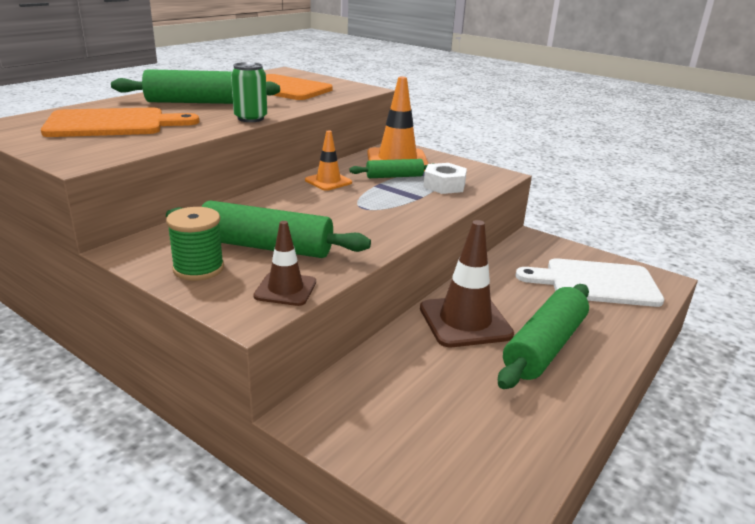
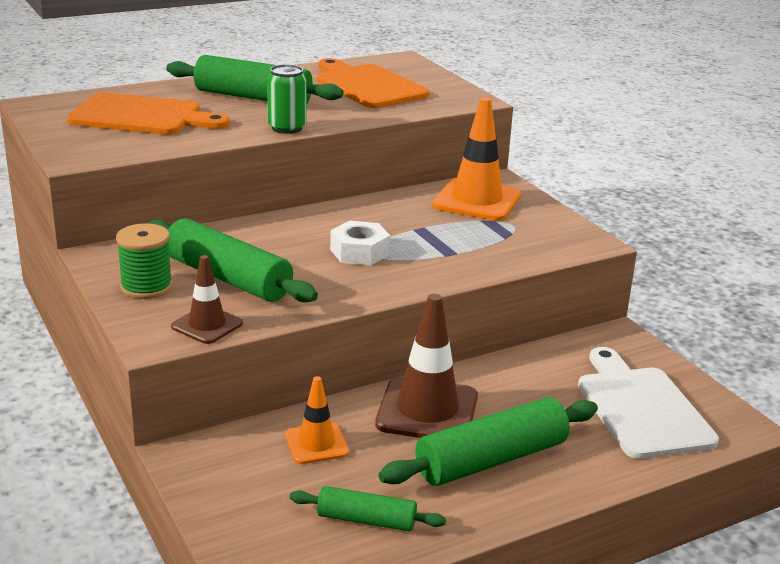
camera: 25 degrees right, 0 degrees up
(328, 181) = (364, 214): orange traffic cone -> orange traffic cone (316, 444)
(394, 176) = (450, 221): green rolling pin -> green rolling pin (366, 520)
(444, 185) = (499, 244): white nut -> white nut (359, 252)
(595, 283) = (641, 408): white cutting board -> white cutting board turned 45 degrees clockwise

